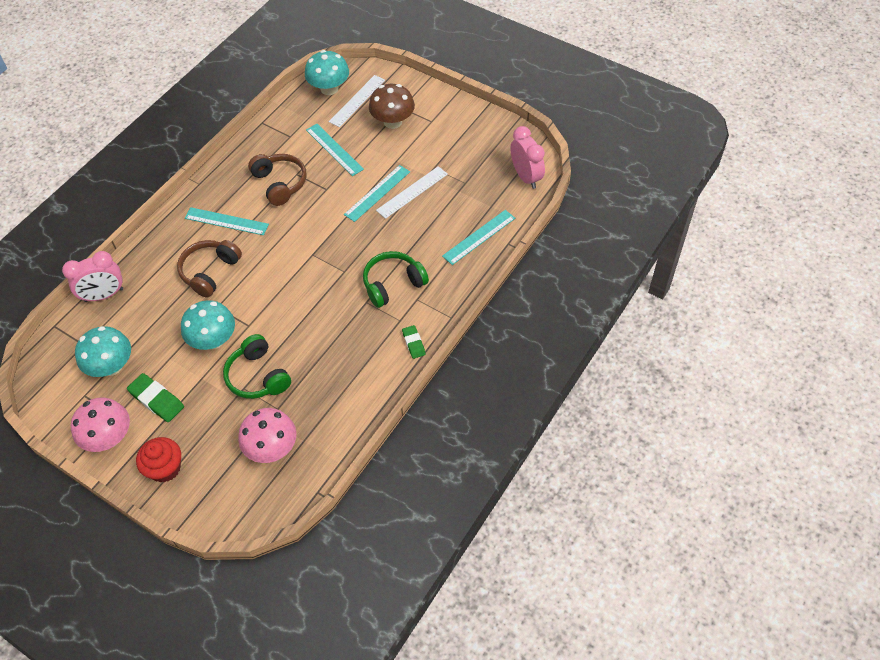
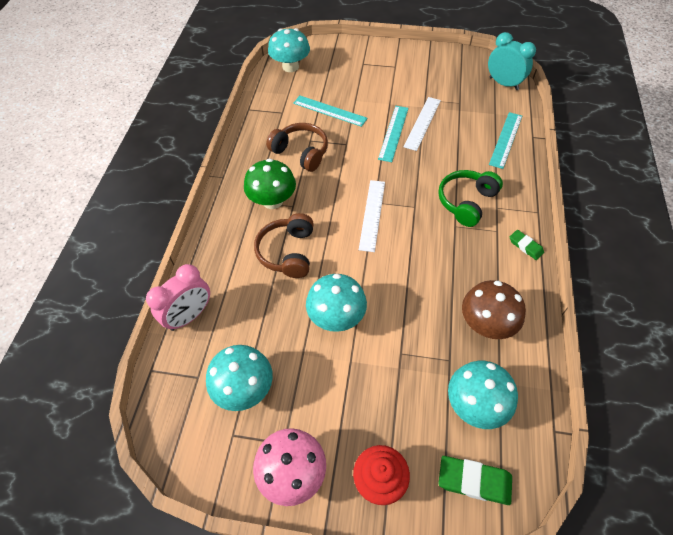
camera: 25 degrees left, 0 degrees up
(156, 400) = (318, 405): green eraser -> green eraser (474, 481)
(226, 221) = (272, 201): turquoise ruler -> green mushroom
(257, 376) = (406, 335): green headphones -> none
(272, 448) = (475, 404): pink mushroom -> turquoise mushroom
(357, 101) = (321, 69): white ruler -> white ruler (372, 214)
(393, 122) = (364, 76): brown mushroom -> brown mushroom (486, 324)
(526, 177) = (503, 83): pink clock -> turquoise clock

